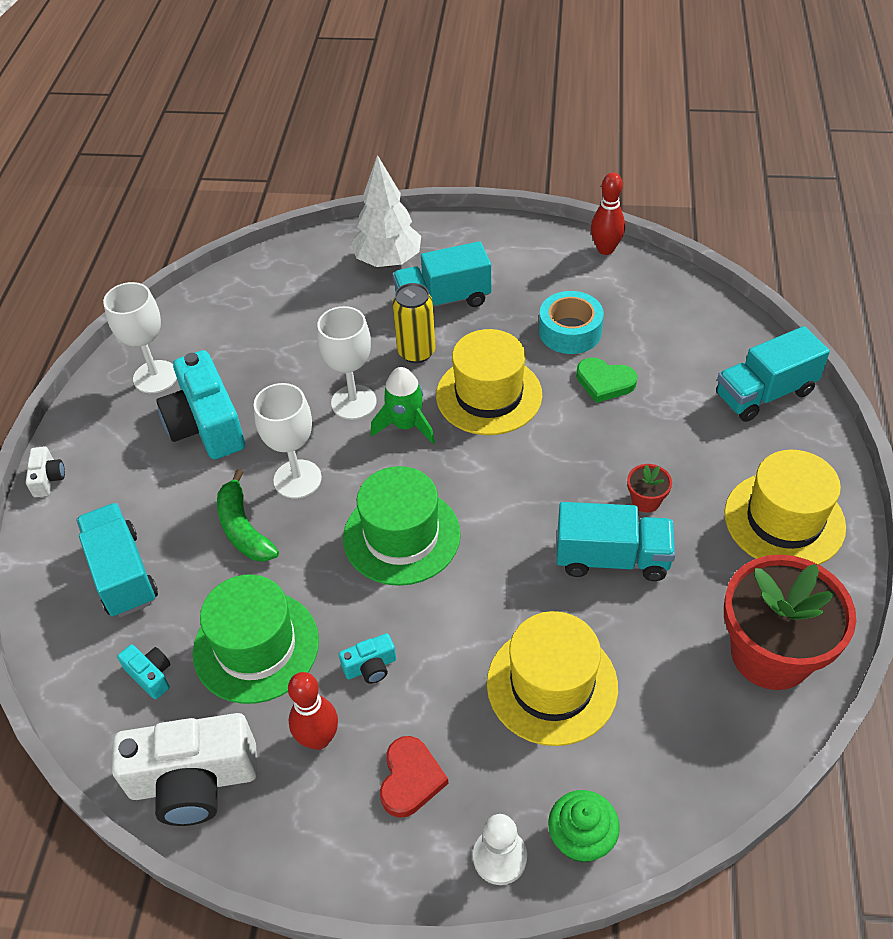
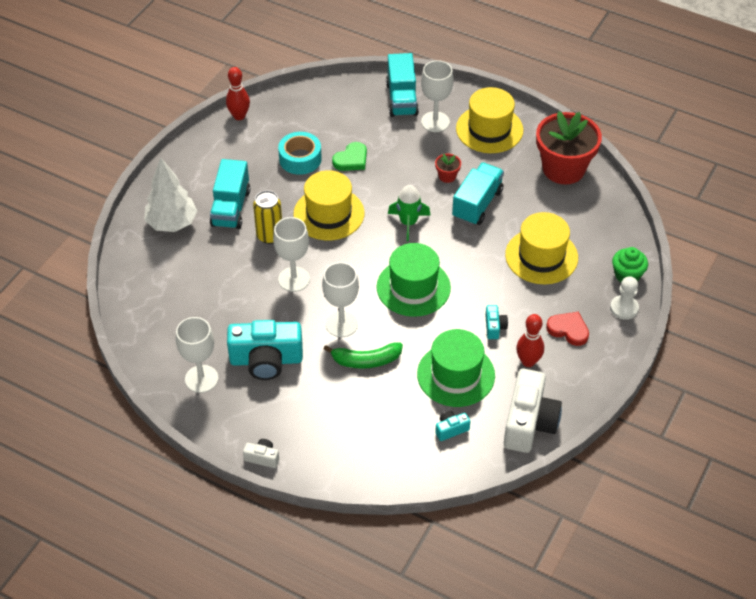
camera: 70 degrees left, 0 degrees up
(123, 574) = (368, 429): turquoise truck -> none
(406, 425) = (329, 260): green rocket -> green rocket (408, 223)
(748, 448) = (435, 122): none -> white goblet

